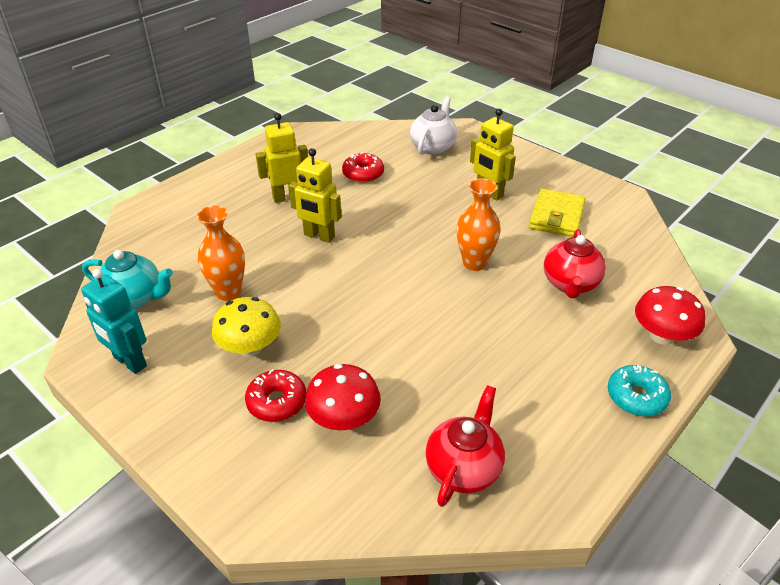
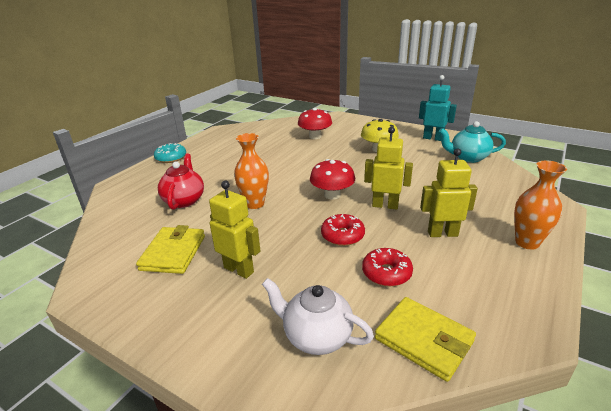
camera: 170 degrees right, 10 degrees down
(228, 292) = (416, 167): orange vase -> orange vase (527, 242)
(277, 402) = (349, 137): red donut -> red donut (342, 235)
(287, 197) = (442, 233): yellow robot -> yellow robot turned 150 degrees counterclockwise
(364, 137) = (424, 340): none -> yellow wallet
(433, 147) = (316, 336): white teapot -> white teapot turned 105 degrees clockwise
(463, 468) = (259, 132): red teapot -> none
(662, 336) = (138, 182): red mushroom -> red mushroom (332, 195)

